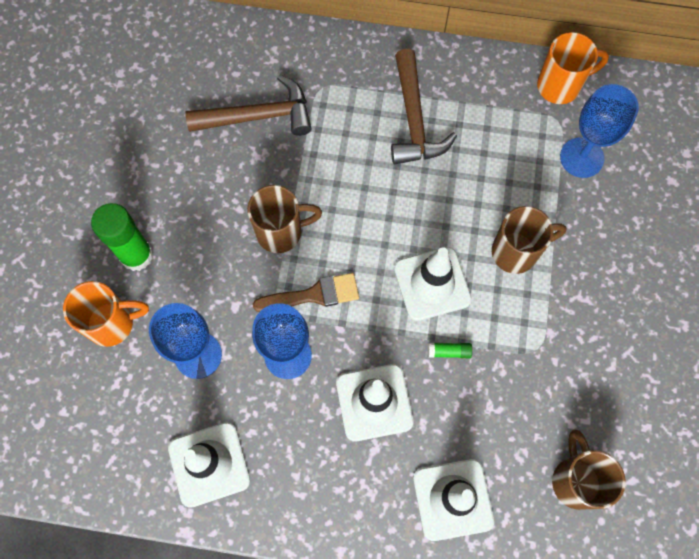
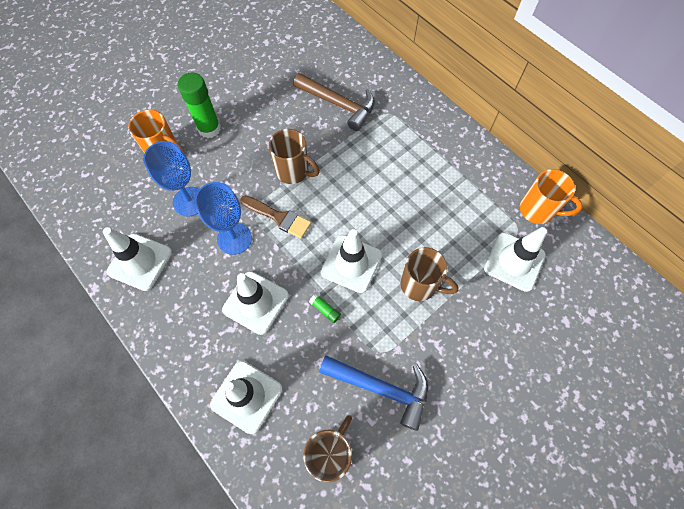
camera: 40 degrees right, 5 degrees down
(414, 120) = (426, 166): brown hammer -> none
(568, 382) = (381, 388): none -> blue hammer
(581, 157) = (514, 262): blue goblet -> white traffic cone

